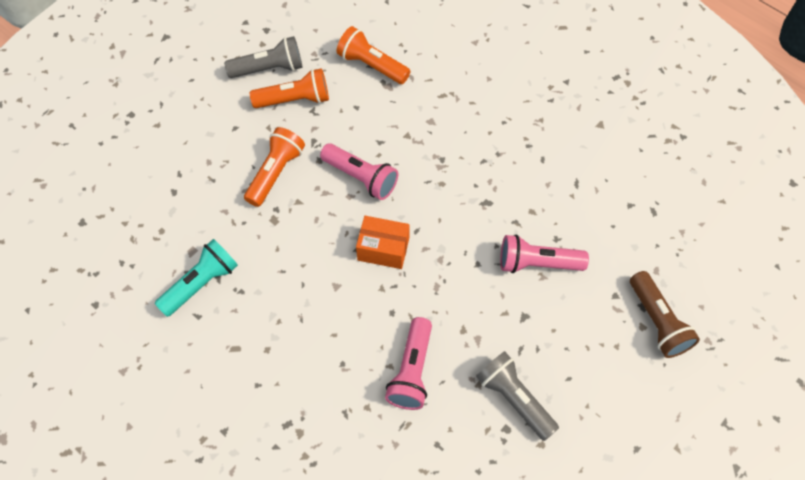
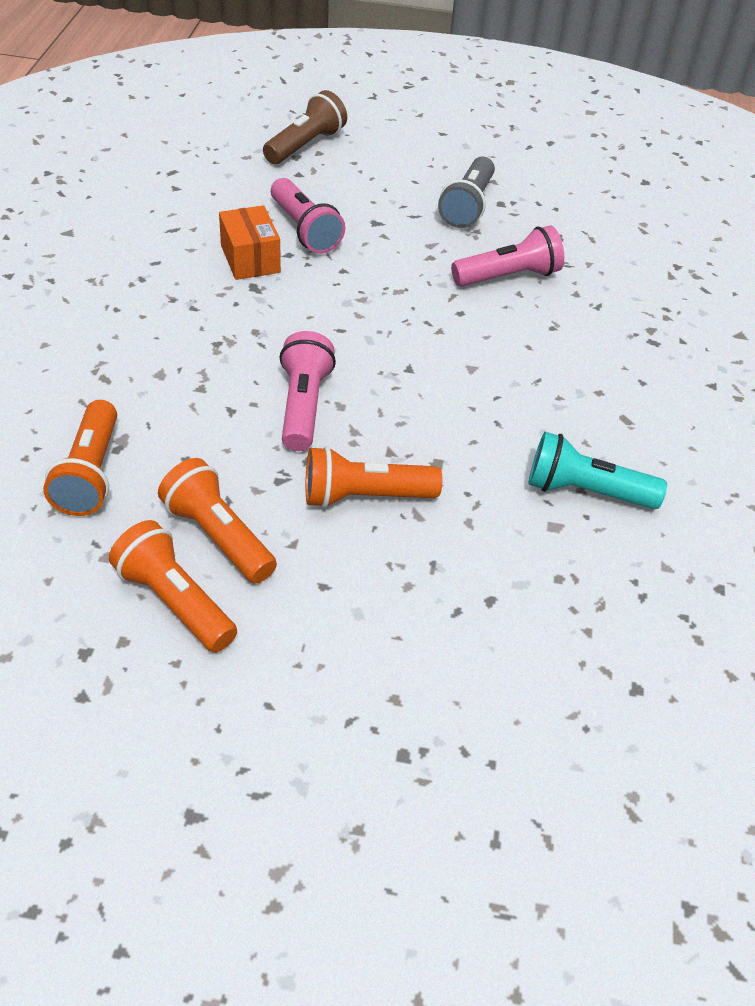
camera: 125 degrees left, 15 degrees down
(269, 69) = (175, 601): grey flashlight -> orange flashlight
(383, 249) = (389, 347): orange box -> orange box (250, 259)

